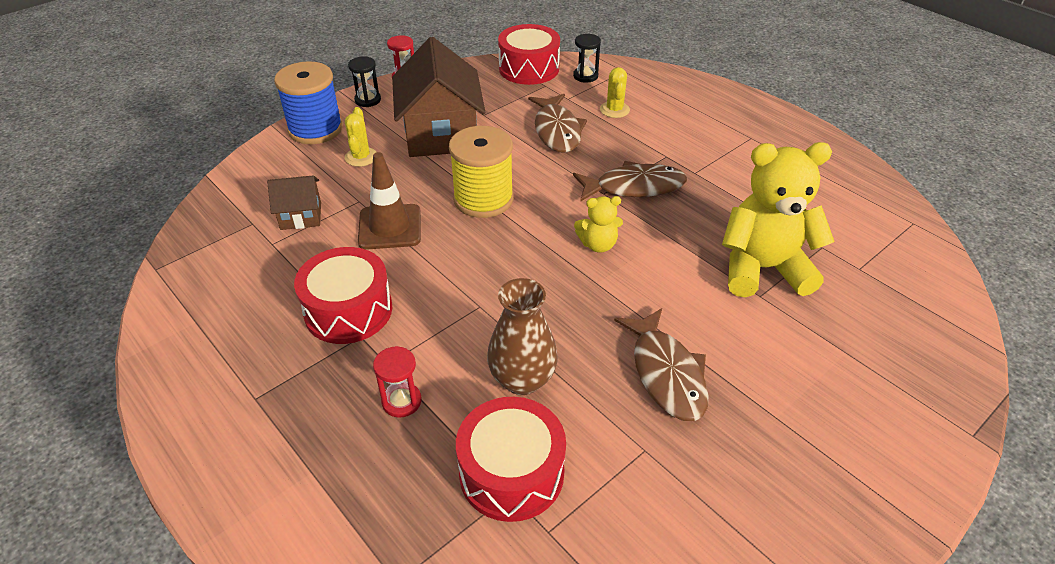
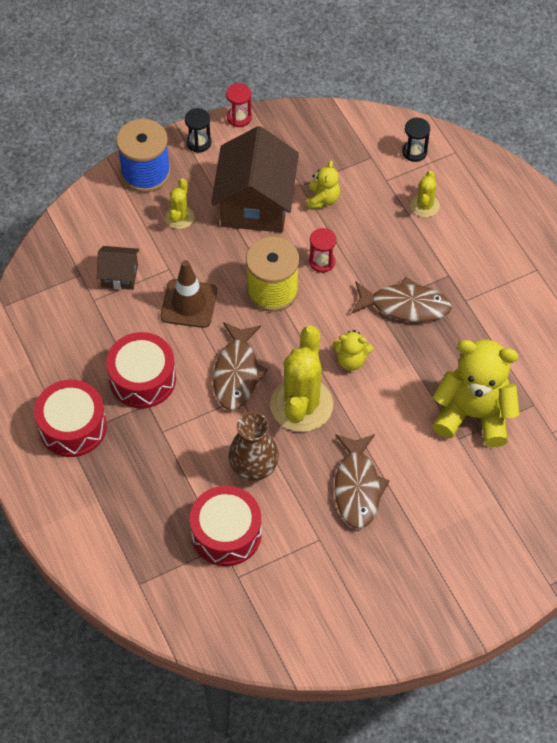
camera: 15 degrees right, 15 degrees up
(401, 401) = (166, 464): red hourglass -> red hourglass (322, 262)
(510, 121) = (322, 199): none -> yellow teddy bear
(529, 68) = (363, 129): red drum -> red drum (73, 426)
(557, 131) = (361, 222): brown fish -> brown fish (237, 373)
(558, 299) = (301, 405): none -> yellow cactus

